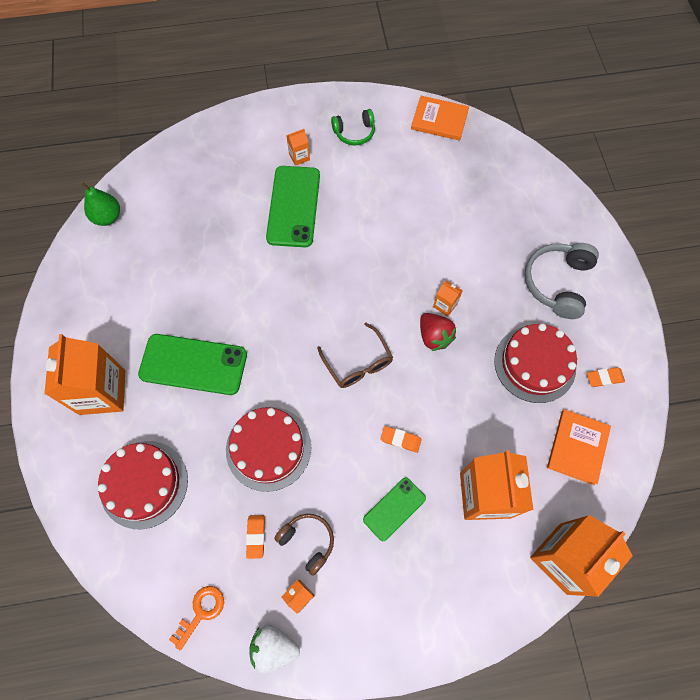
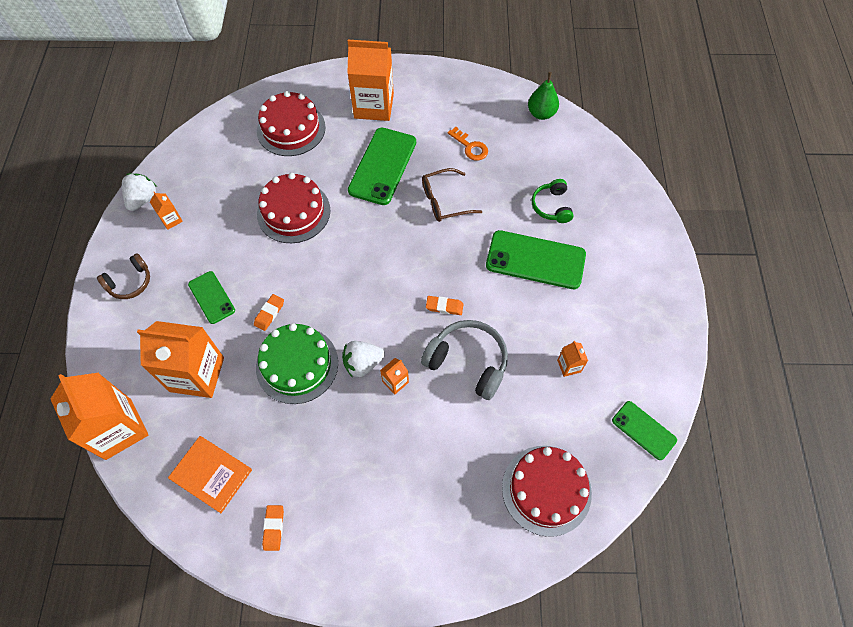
camera: 100 degrees right, 5 degrees down
(201, 612) = (185, 157): orange key -> orange key (470, 147)
(256, 536) = (226, 196): orange eraser -> orange eraser (444, 307)
(299, 157) = (598, 273): orange carton -> orange carton (569, 366)
(307, 541) = (209, 230): brown headphones -> brown headphones (130, 282)
(354, 133) = (628, 332): green headphones -> green headphones (551, 206)
(358, 363) = (352, 291): brown glasses -> brown glasses (444, 201)
(434, 337) = (363, 364): red strawberry -> white strawberry
(439, 120) = (643, 430): orange book -> green phone
(450, 397) = (297, 364): none -> green cake
(534, 364) = (309, 456): red cake -> red cake (546, 490)
(557, 283) = (397, 511): grey headphones -> grey headphones (468, 362)

